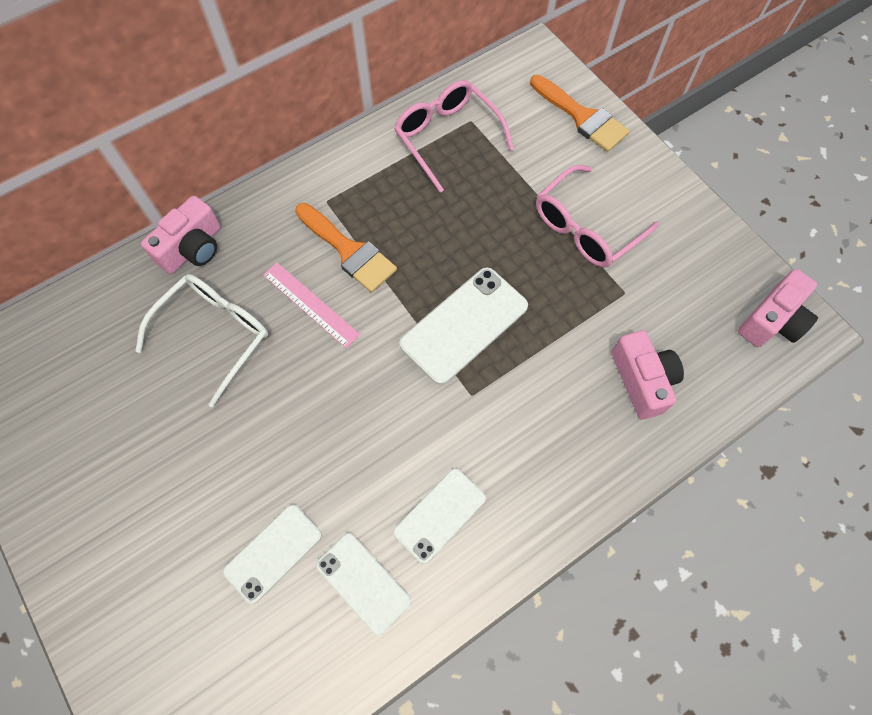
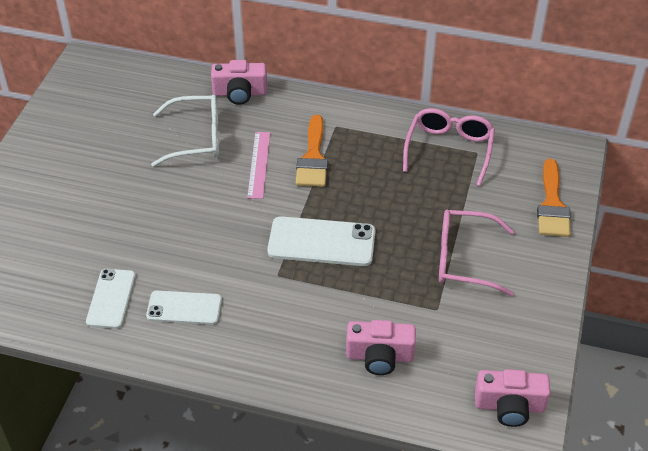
camera: 50 degrees right, 20 degrees down
(273, 553) = (93, 248): white phone -> none
(642, 380) = (379, 356): pink camera -> pink camera turned 60 degrees clockwise

